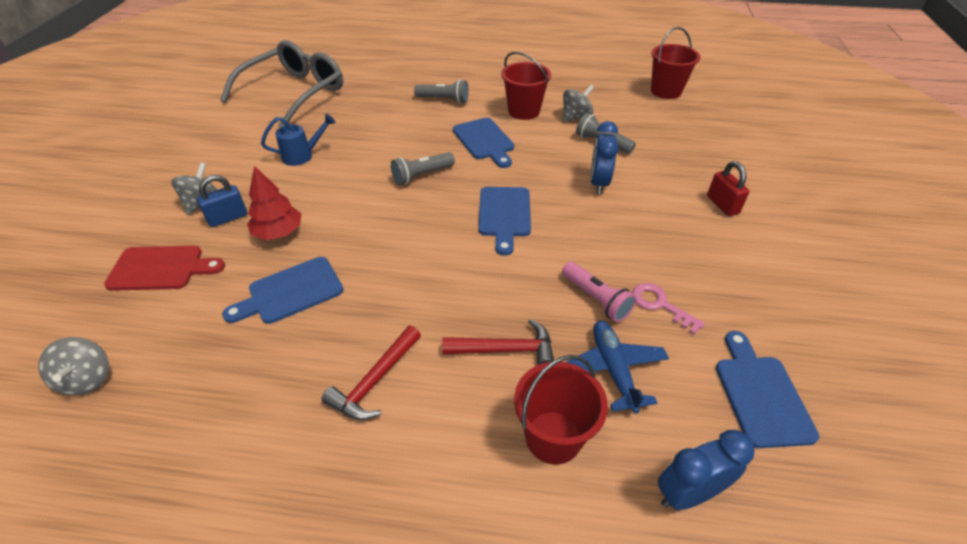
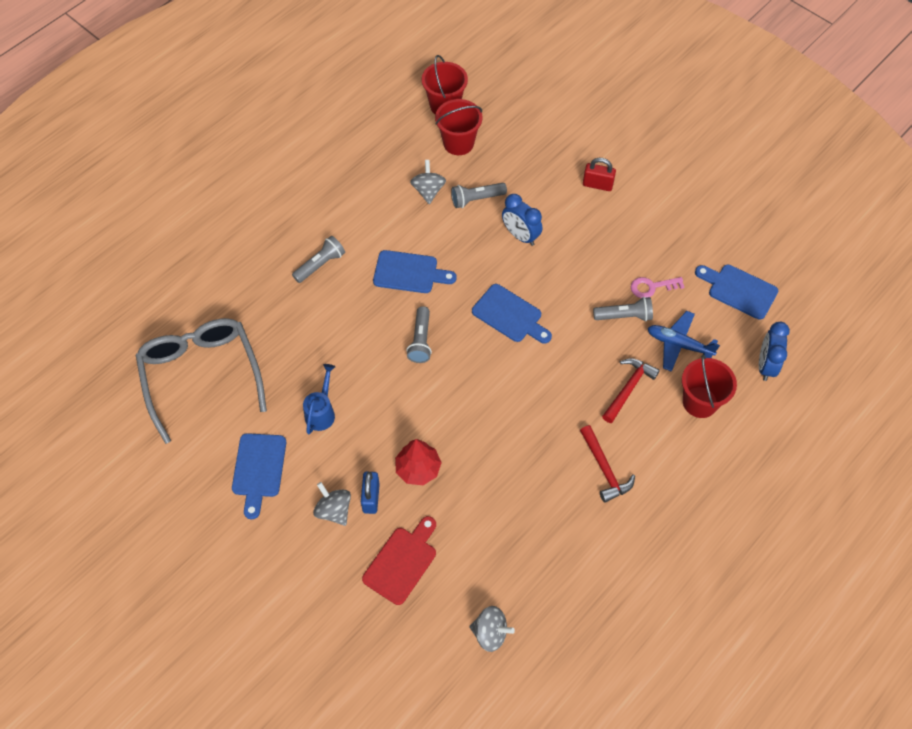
camera: 55 degrees left, 15 degrees up
(290, 292) = (491, 485): blue cutting board -> blue cutting board (258, 469)
(524, 111) = (389, 219): red bucket -> red bucket (458, 143)
(596, 299) = (624, 316): pink flashlight -> grey flashlight

